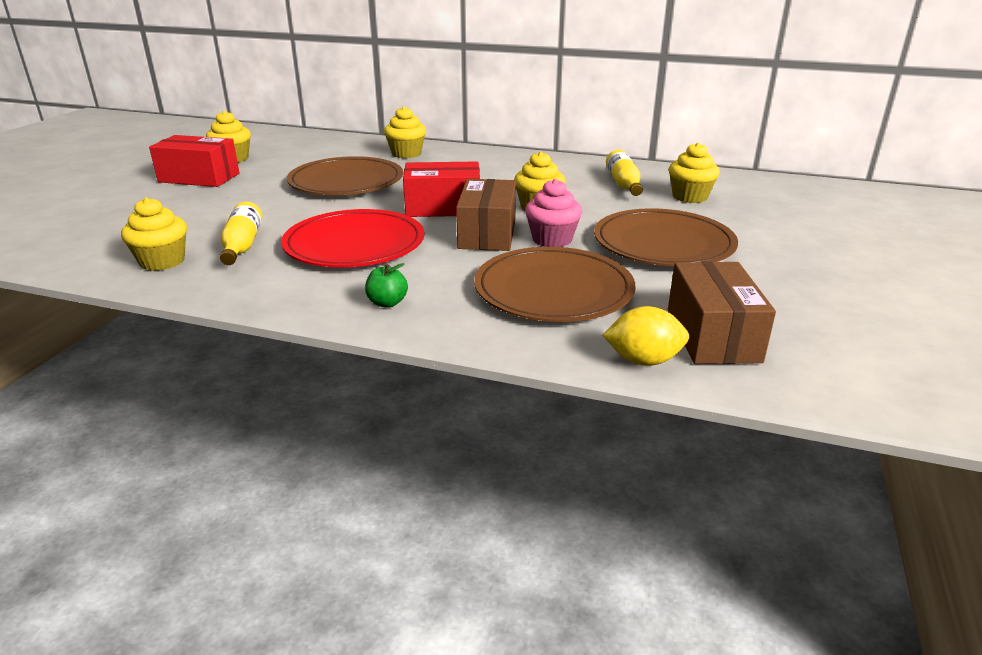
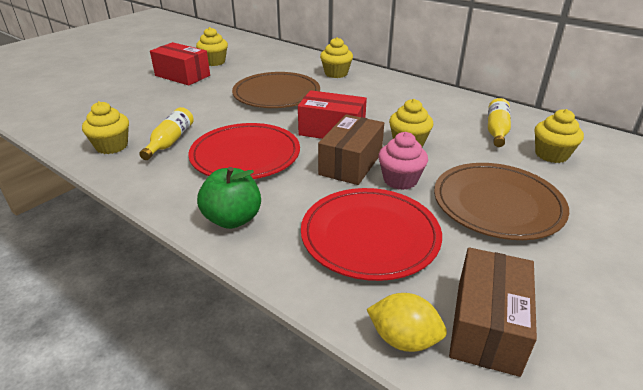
camera: 20 degrees right, 5 degrees up
(387, 303) = (232, 219): green apple -> green apple, size x1.79
(553, 290) = (370, 236): brown plate -> red plate

